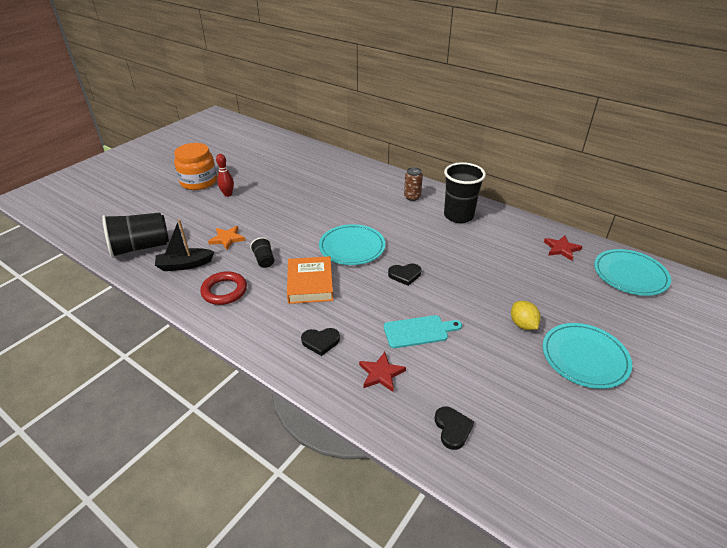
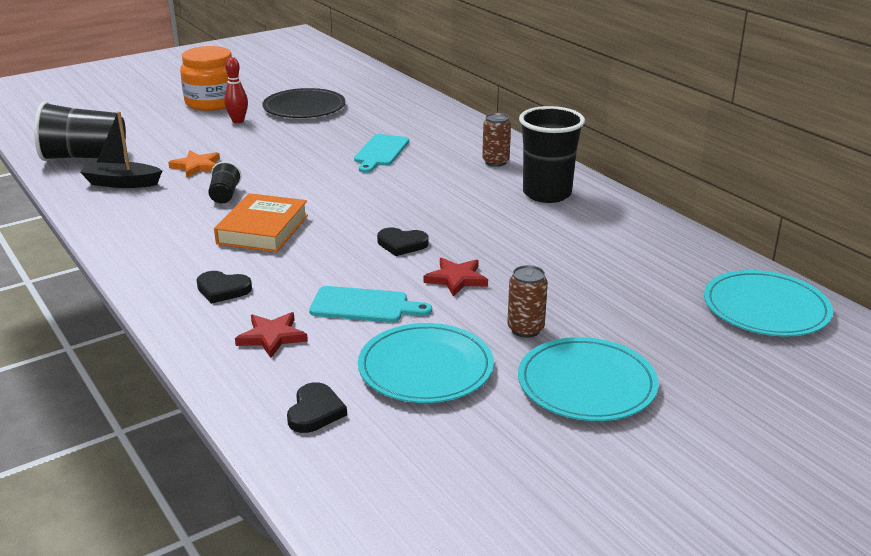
camera: 20 degrees right, 10 degrees down
(224, 291) = (147, 217): red ring -> none
(264, 175) = (304, 107): none -> black plate
(339, 203) = (381, 152): none -> turquoise cutting board
(352, 247) = (355, 202): turquoise plate -> turquoise plate (425, 368)
(522, 324) = (525, 329): yellow lemon -> brown can
(561, 249) = (677, 258): red star -> red star (456, 279)

